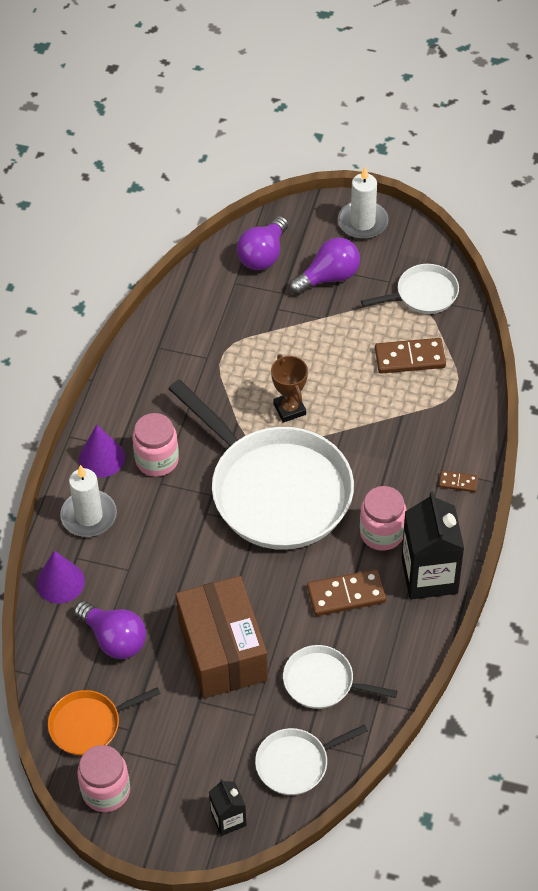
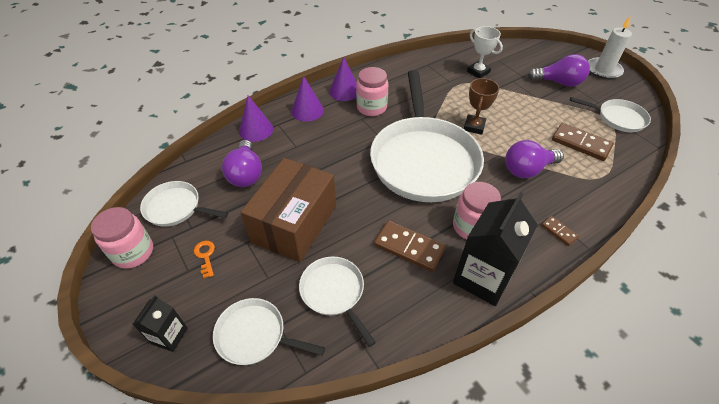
camera: 40 degrees right, 5 degrees down
(89, 516) = (307, 110): white candle -> purple cone
(89, 724) = (176, 208): orange pan -> white pan
(177, 741) = (205, 256): none -> orange key
(227, 320) = (478, 72): none -> white trophy
(263, 255) = (527, 57): purple light bulb -> purple light bulb (527, 169)

